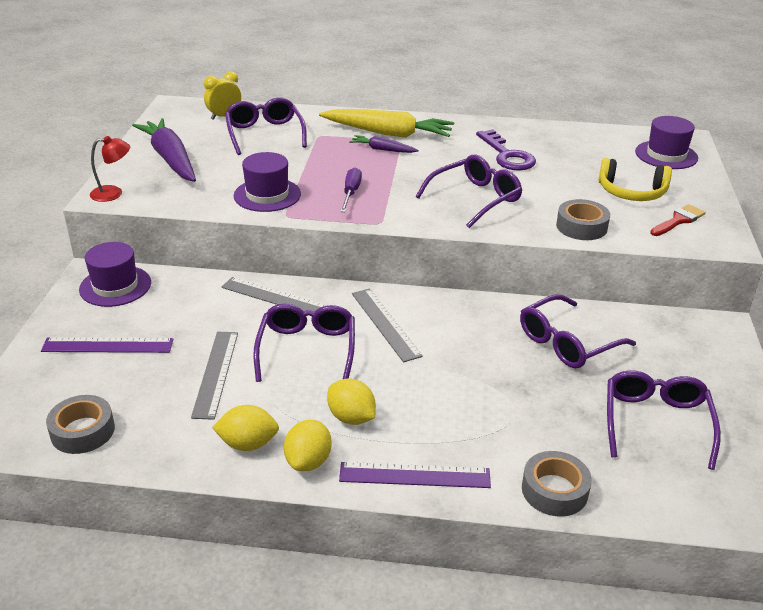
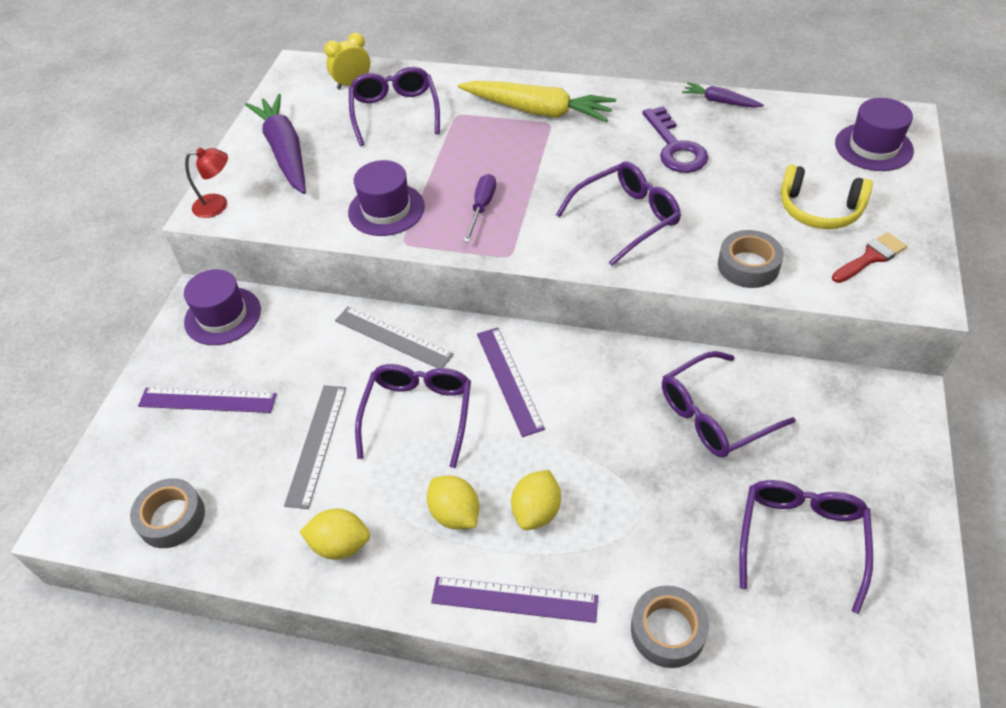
camera: 10 degrees right, 15 degrees up
(308, 461) = (402, 573): yellow lemon -> yellow lemon (536, 511)
(382, 149) = (528, 137): purple carrot -> purple carrot (720, 101)
(385, 324) = (509, 380): grey ruler -> purple ruler

